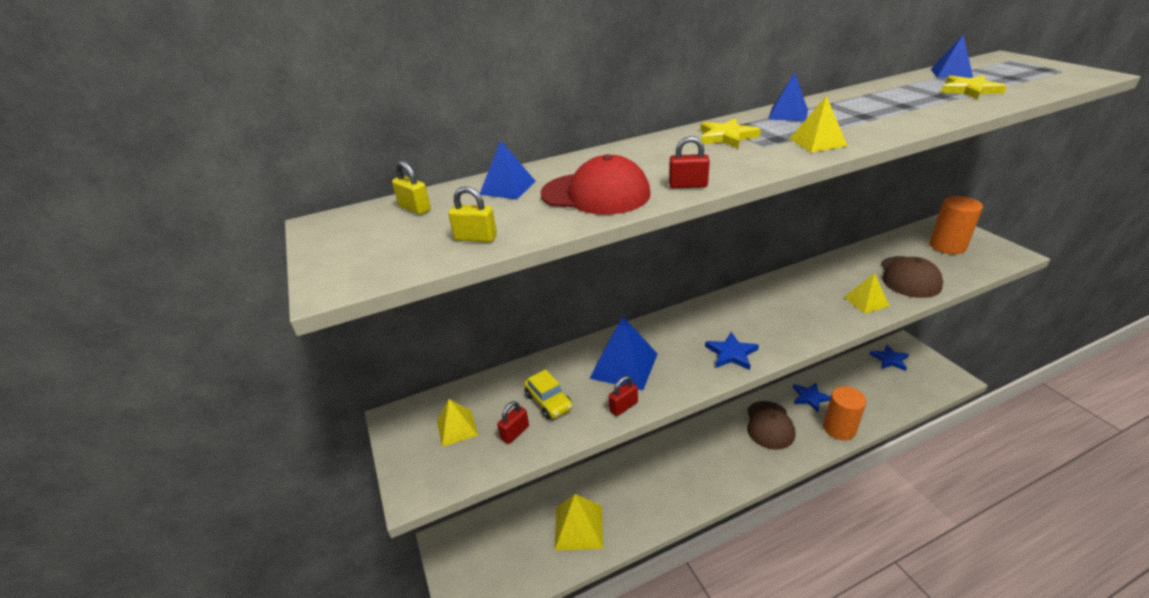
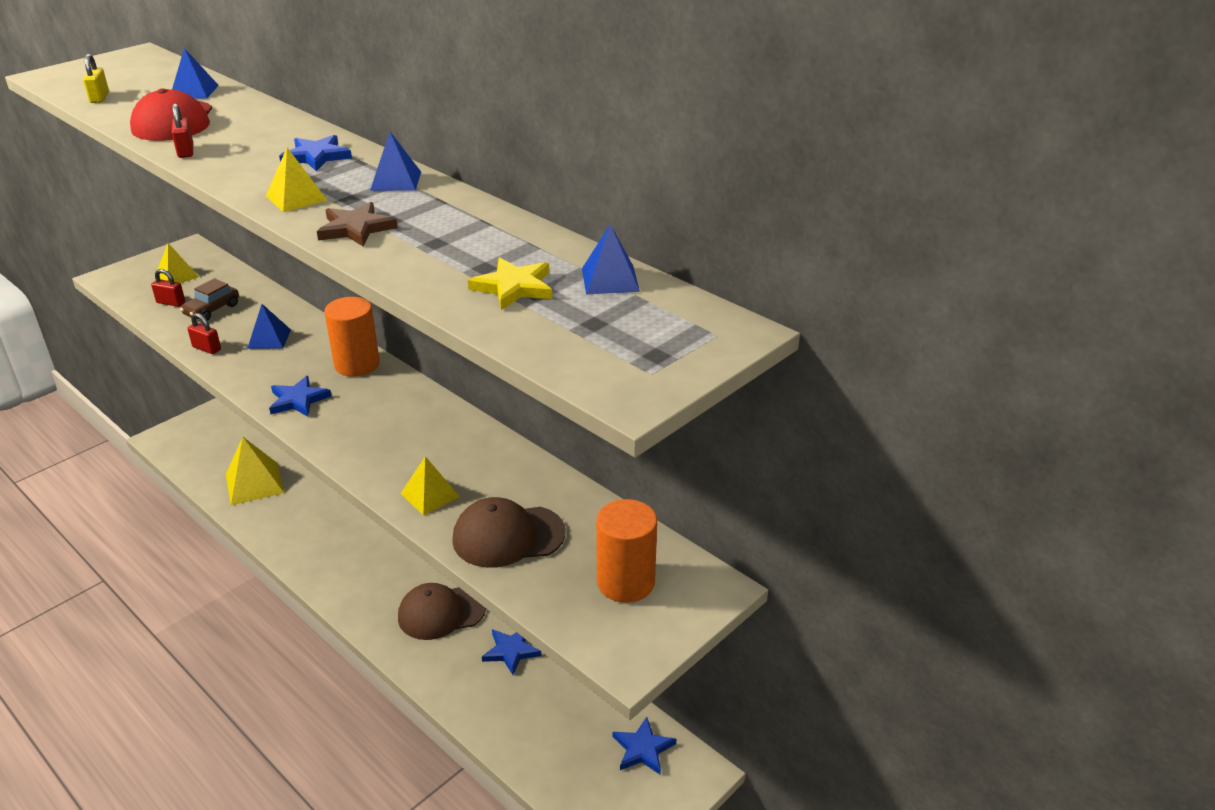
camera: 65 degrees right, 0 degrees up
(415, 208) = (158, 71): yellow padlock -> none
(549, 402) = (212, 310): yellow car -> brown car
(624, 366) = (269, 339): blue pyramid -> blue pyramid, size x0.60
(726, 137) = (316, 156): yellow star -> blue star
(839, 428) = (454, 686): orange cylinder -> orange cylinder (357, 364)
(880, 124) = (356, 228): none -> brown star

